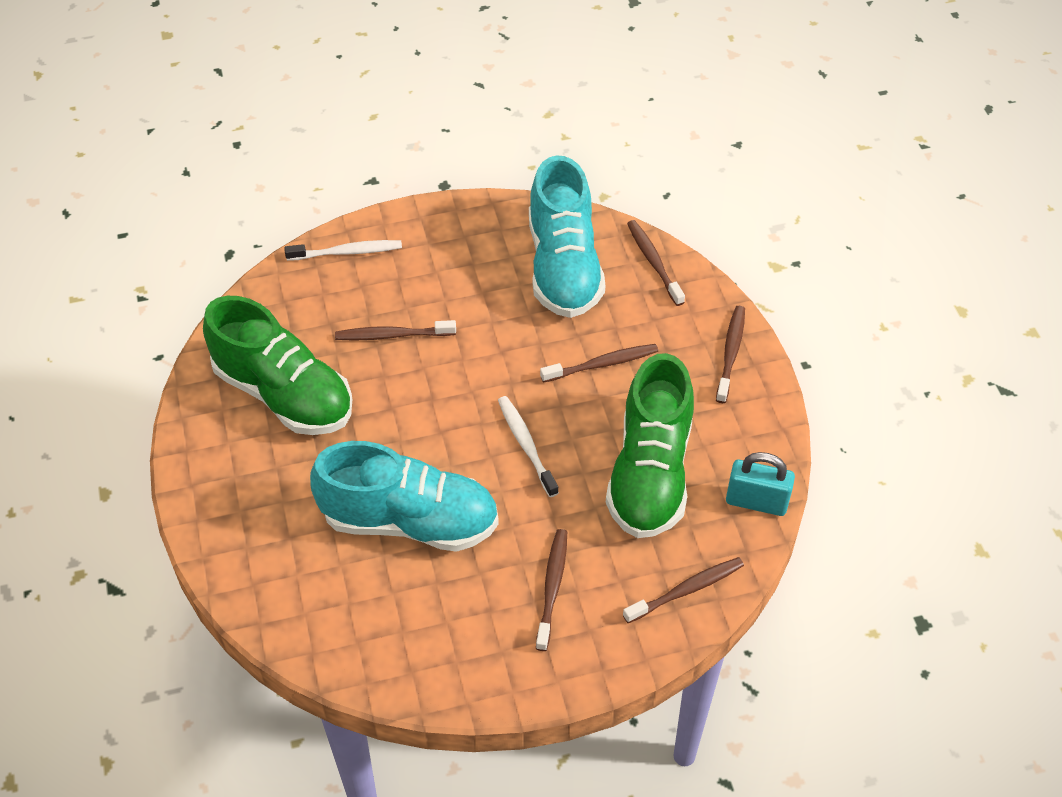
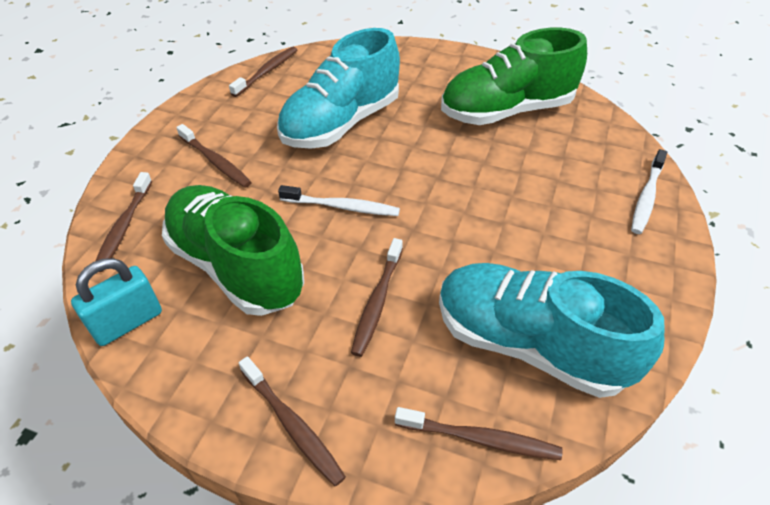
camera: 125 degrees right, 5 degrees down
(392, 335) = (523, 184): brown toothbrush -> brown toothbrush (267, 72)

